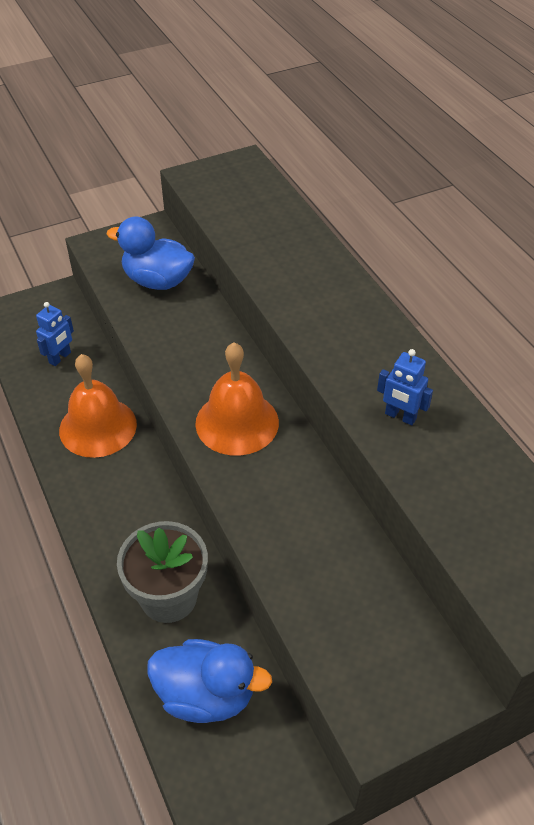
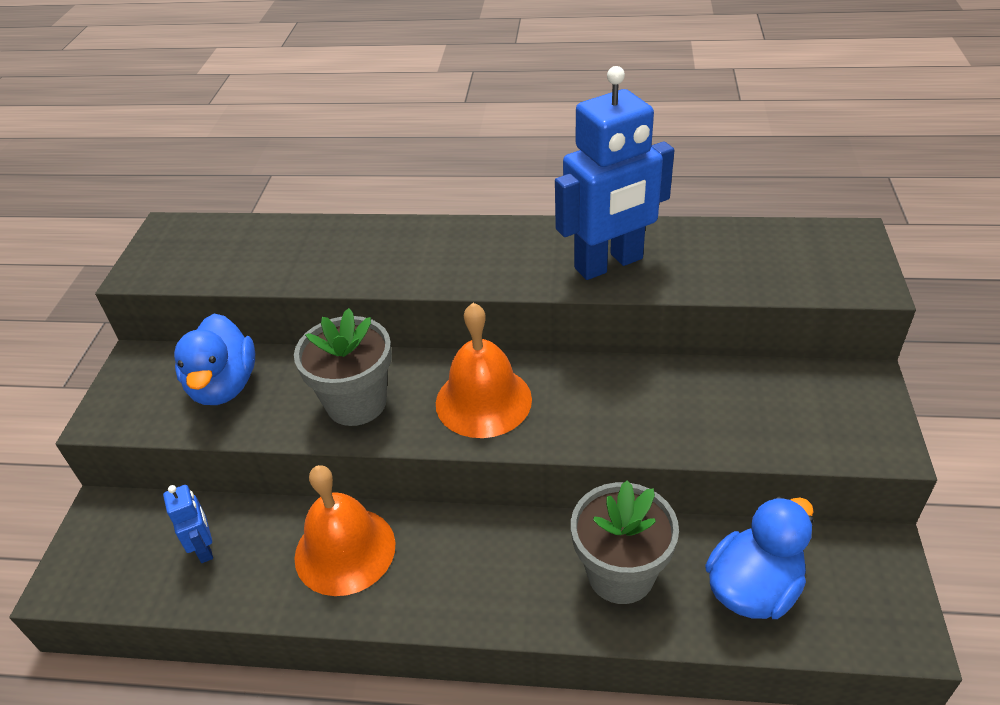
camera: 55 degrees left, 5 degrees down
(157, 281) = (224, 386): blue duck -> blue duck turned 60 degrees counterclockwise
(187, 354) = (356, 403): none -> grey flower pot
(400, 416) = (609, 264): blue robot -> blue robot, size x2.18

